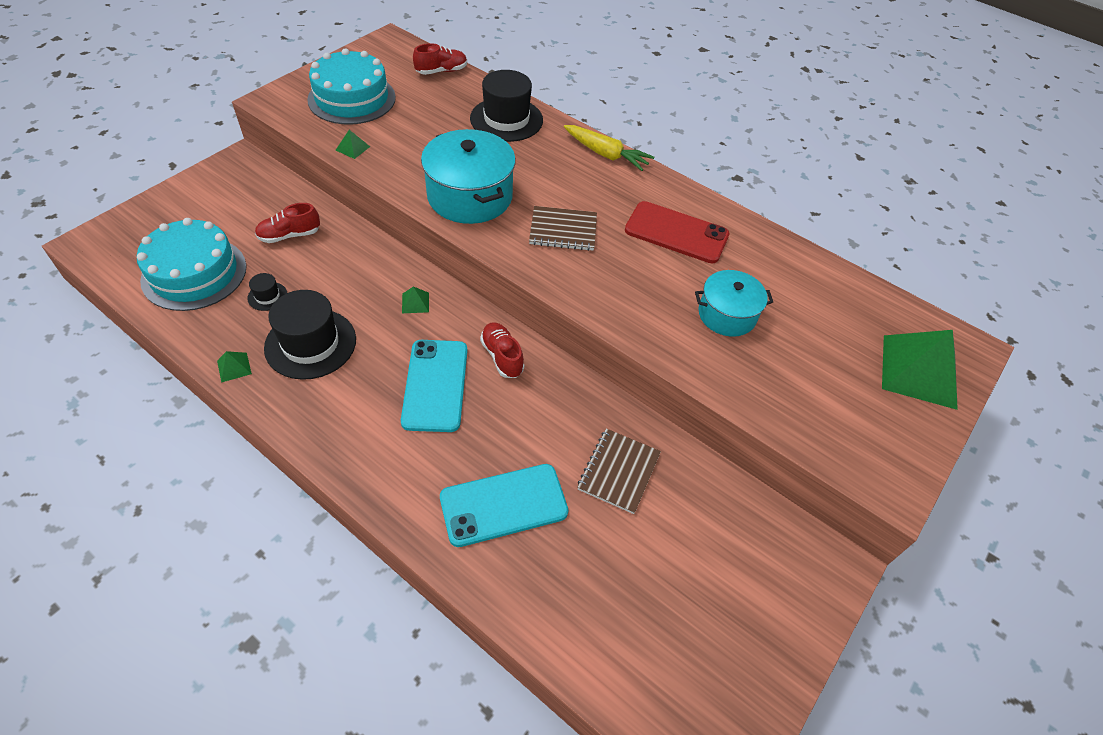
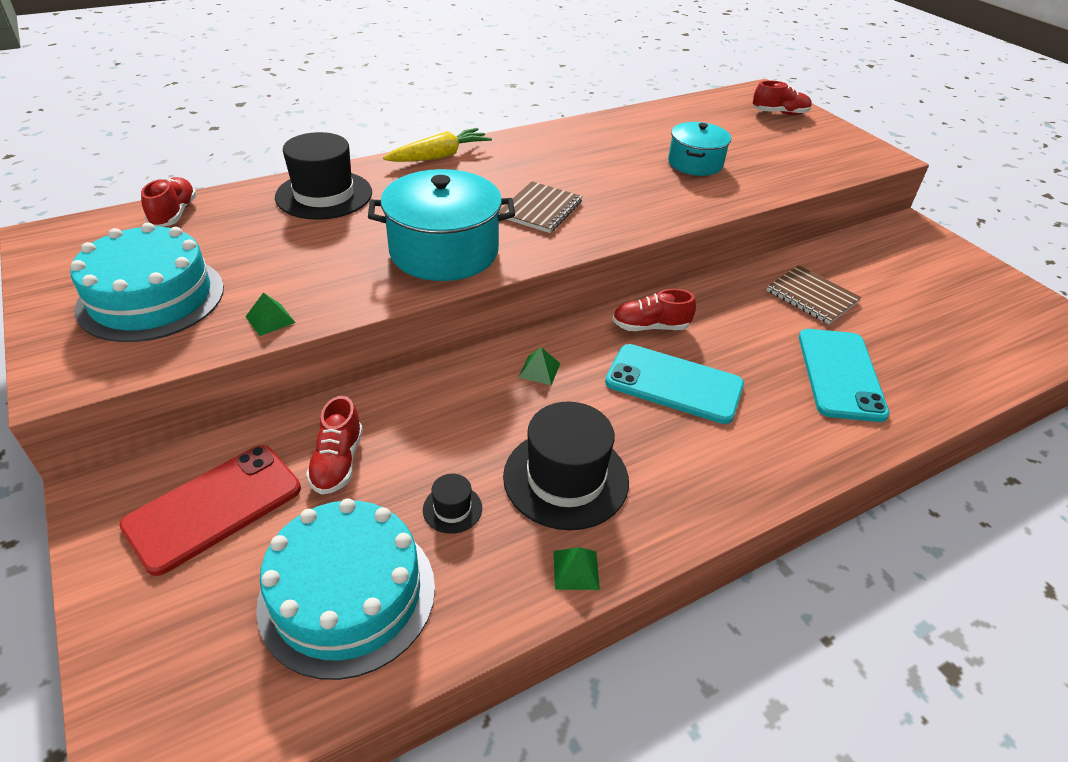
camera: 65 degrees left, 10 degrees down
(676, 233) = (580, 155): red phone -> red phone (214, 507)
(919, 371) = (779, 113): green pyramid -> red shoe

